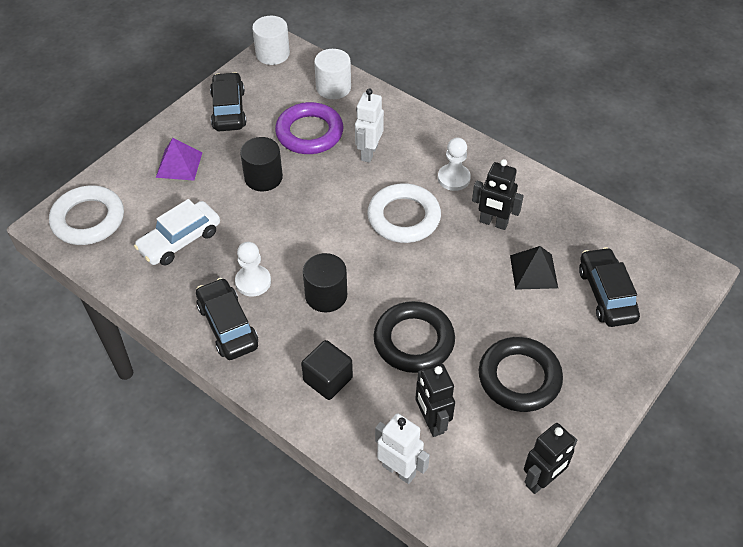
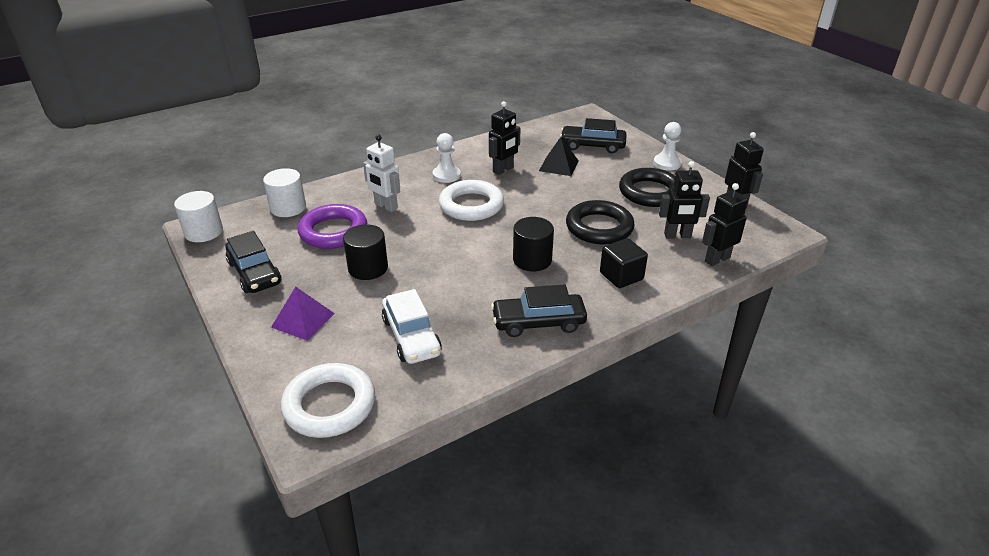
camera: 70 degrees left, 15 degrees down
(229, 110) = (254, 273): black car -> black car turned 135 degrees counterclockwise
(253, 282) = (494, 297): white pawn -> white pawn (667, 163)
(399, 470) = (717, 259): white robot -> black robot

